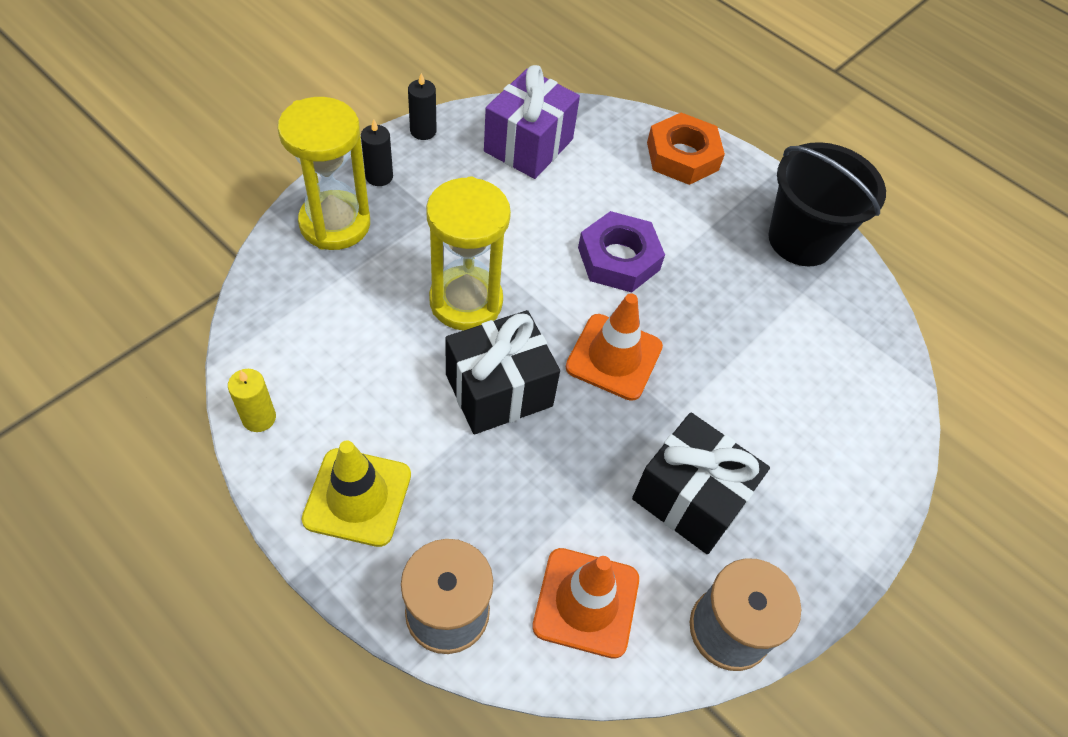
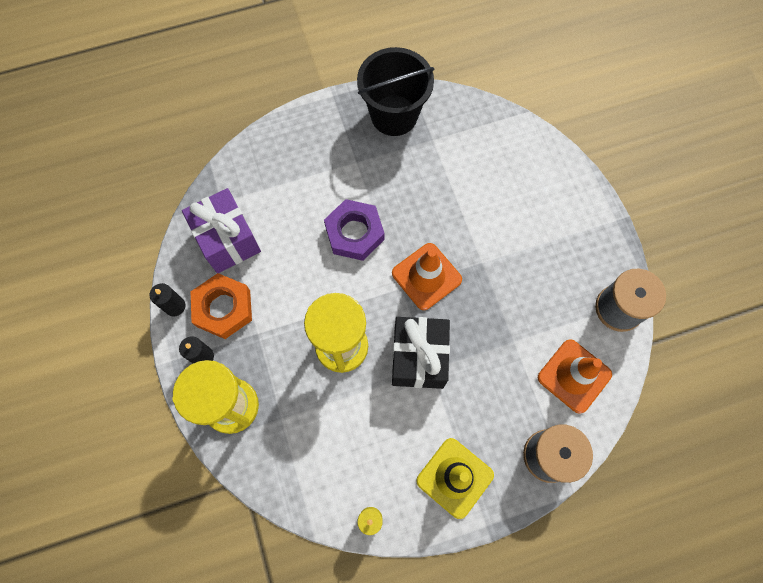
camera: 55 degrees left, 15 degrees up
(682, 156) = (290, 145): orange nut -> orange nut (223, 308)
(690, 498) = (537, 285): black gift -> none

